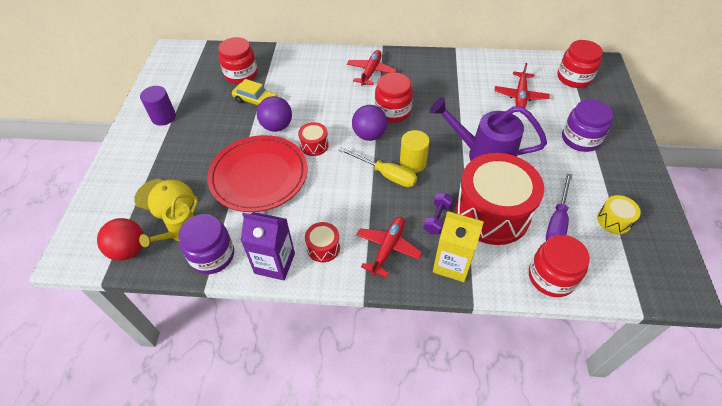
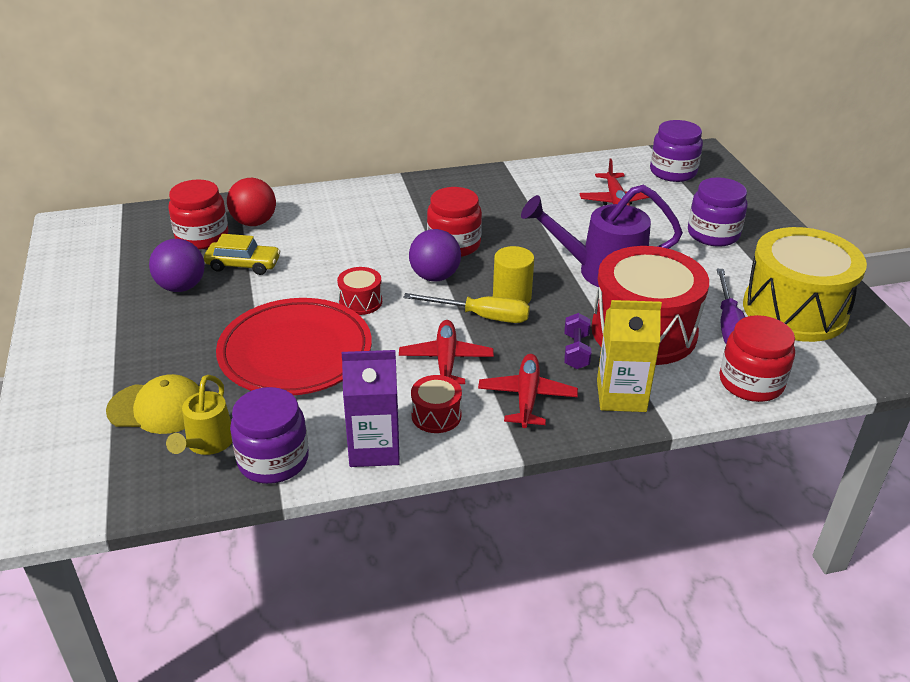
camera: 20 degrees left, 15 degrees down
(129, 250) = (132, 482): red ball -> red ball (254, 222)
(163, 117) = (100, 309): purple cylinder -> none
(277, 126) = (292, 289): purple ball -> purple ball (181, 287)
(371, 72) = (399, 205): red plane -> red plane (446, 360)
(574, 78) = (673, 172): red jar -> purple jar
(614, 220) = (794, 310): yellow drum -> yellow drum, size x2.34

